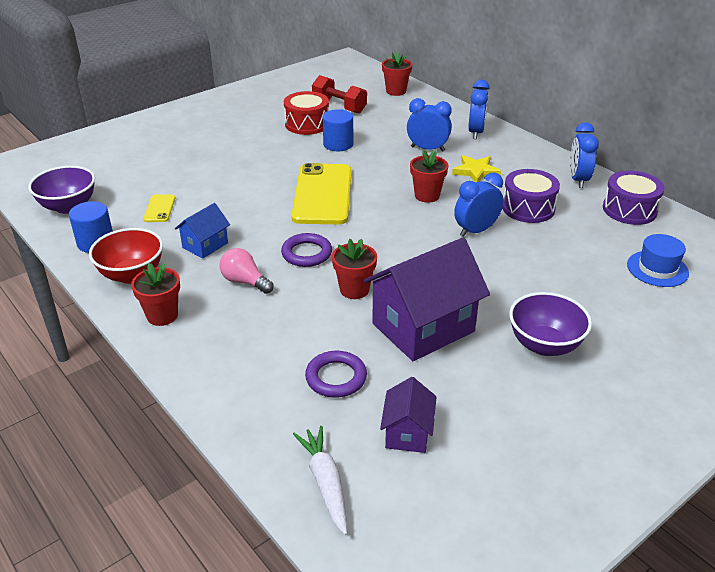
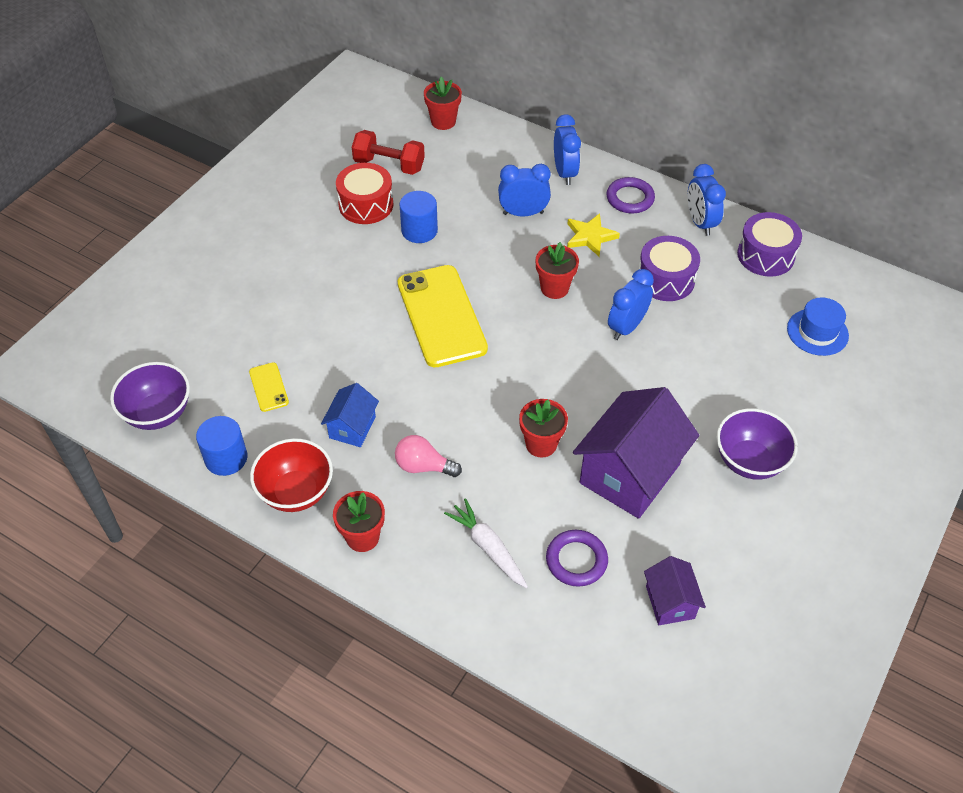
camera: 20 degrees left, 15 degrees up
(306, 253) = (468, 408): purple ring -> purple ring (630, 198)
(325, 483) = (623, 679): white carrot -> white carrot (488, 547)

